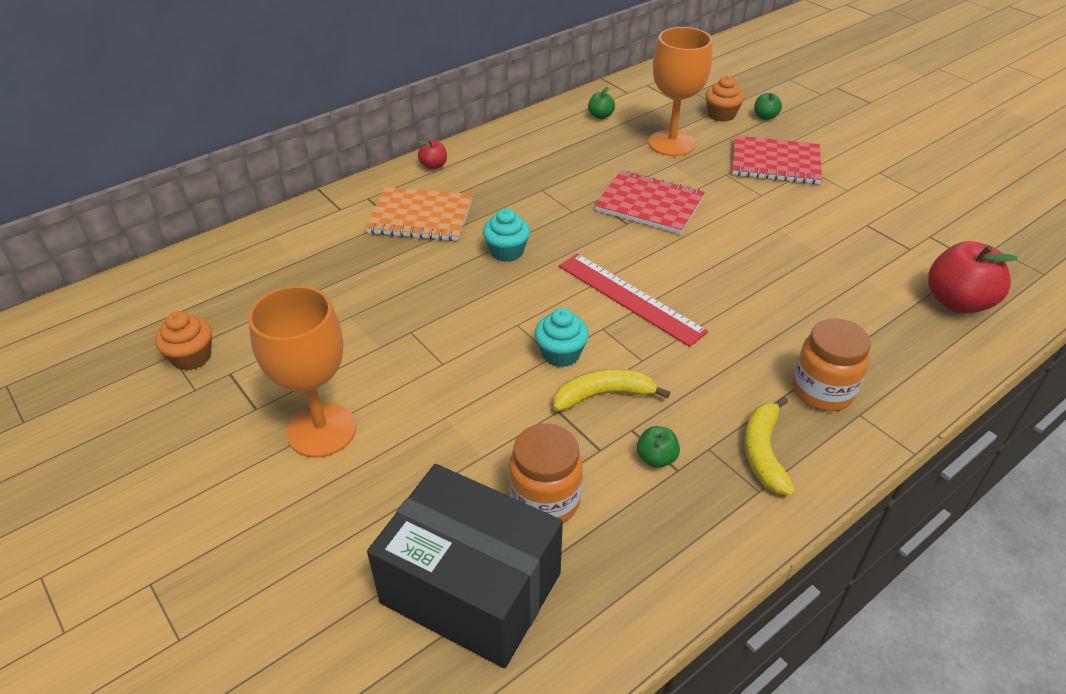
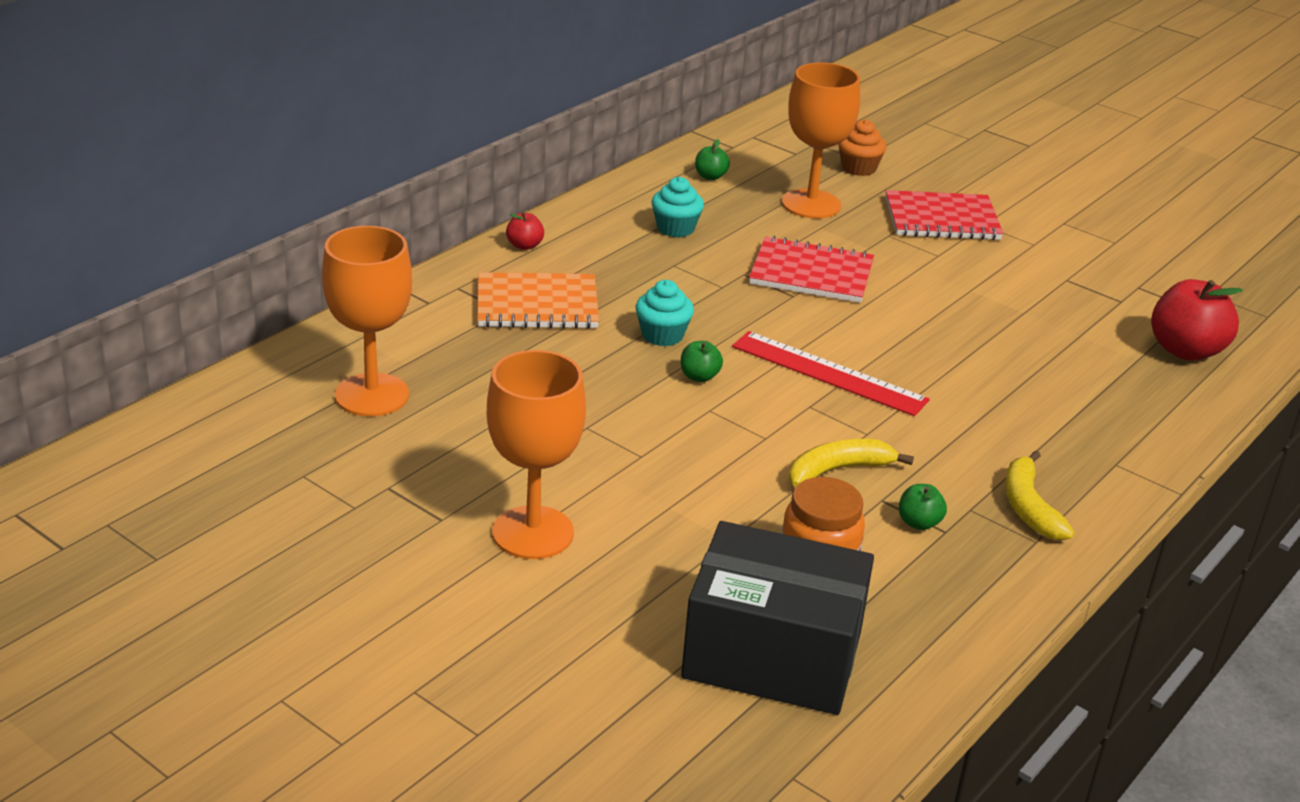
camera: 15 degrees left, 10 degrees down
(191, 357) = (330, 475): orange cupcake -> none
(258, 287) = (372, 395): none -> orange goblet
(561, 354) = (773, 435): turquoise cupcake -> turquoise cupcake (675, 228)
(765, 117) = (912, 168): green apple -> green apple (699, 377)
(822, 391) = (1070, 446): orange jar -> none

